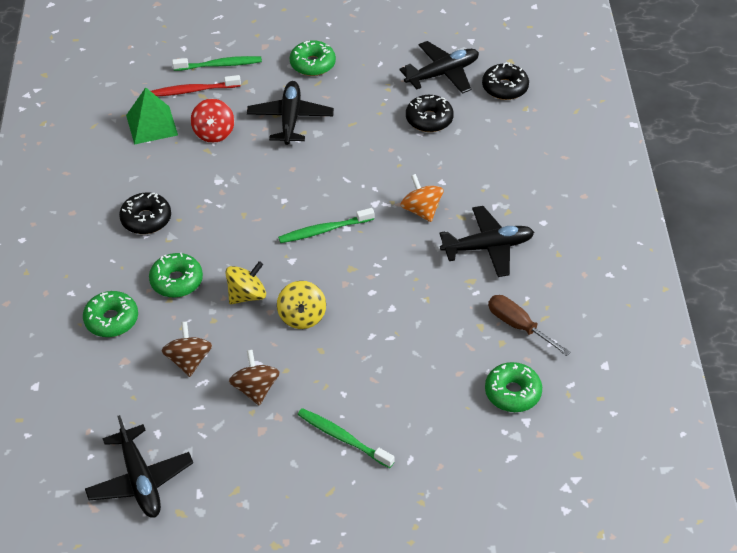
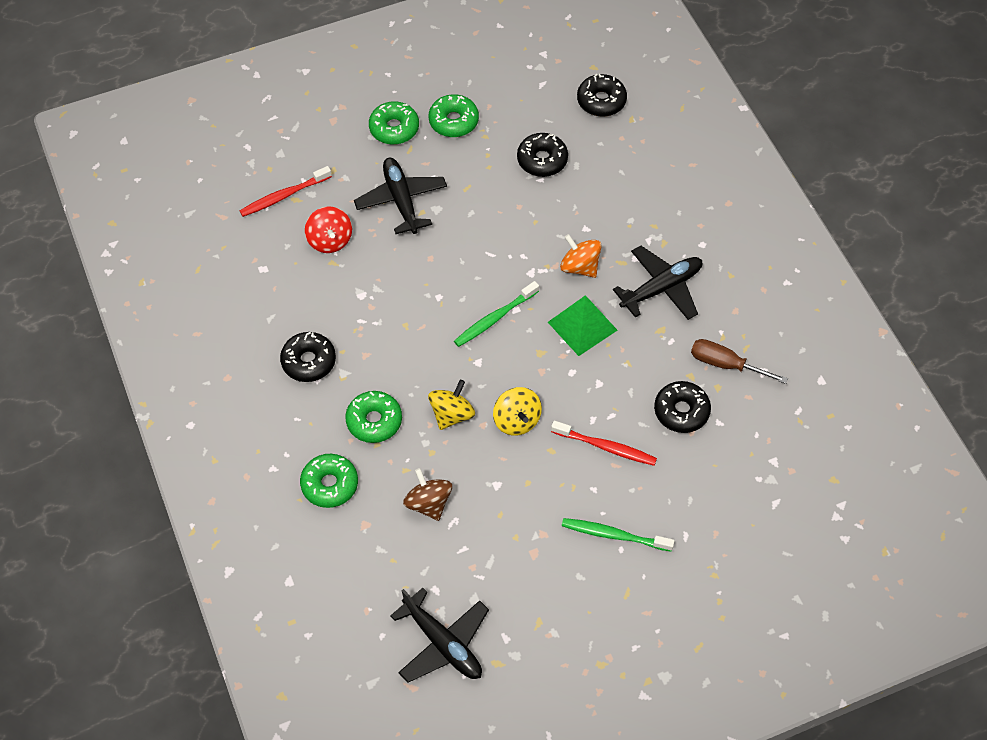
camera: 20 degrees left, 10 degrees up
(151, 125) = (260, 250): green pyramid -> green pyramid (582, 326)
(220, 65) = (297, 157): green toothbrush -> none
(255, 389) = (508, 512): brown spinning top -> none
(372, 362) = (606, 447): none -> red toothbrush
(442, 74) = (532, 102): black plane -> none
(457, 353) = (681, 411): none -> black donut
(512, 393) = (749, 436): green donut -> green donut (453, 121)

